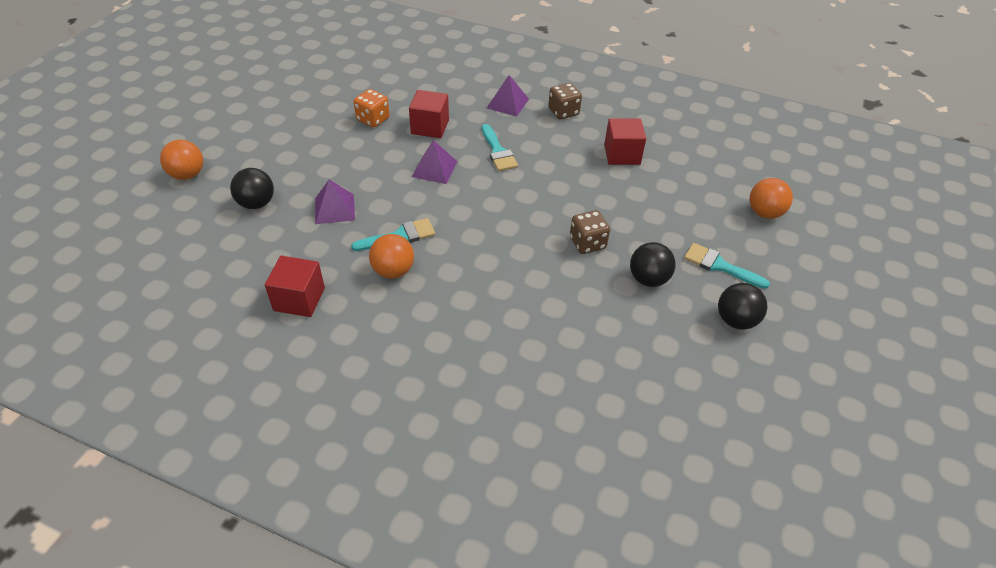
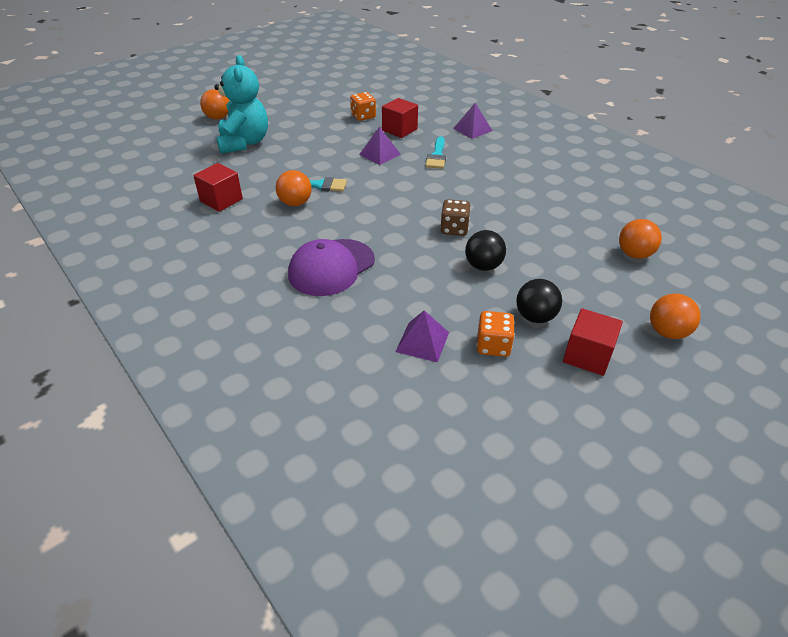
camera: 30 degrees right, 5 degrees down
(256, 203) = (244, 143): black ball -> turquoise teddy bear
(334, 209) = (290, 158): purple pyramid -> purple pyramid (422, 342)
(503, 342) = (331, 267): none -> purple cap
(563, 112) = (513, 144): brown dice -> none
(622, 154) = (537, 182): red cube -> red cube (587, 356)
(719, 266) = (555, 277): turquoise brush -> none
(725, 370) = (493, 345): none -> orange dice
(847, 290) = (667, 332): none -> orange ball

